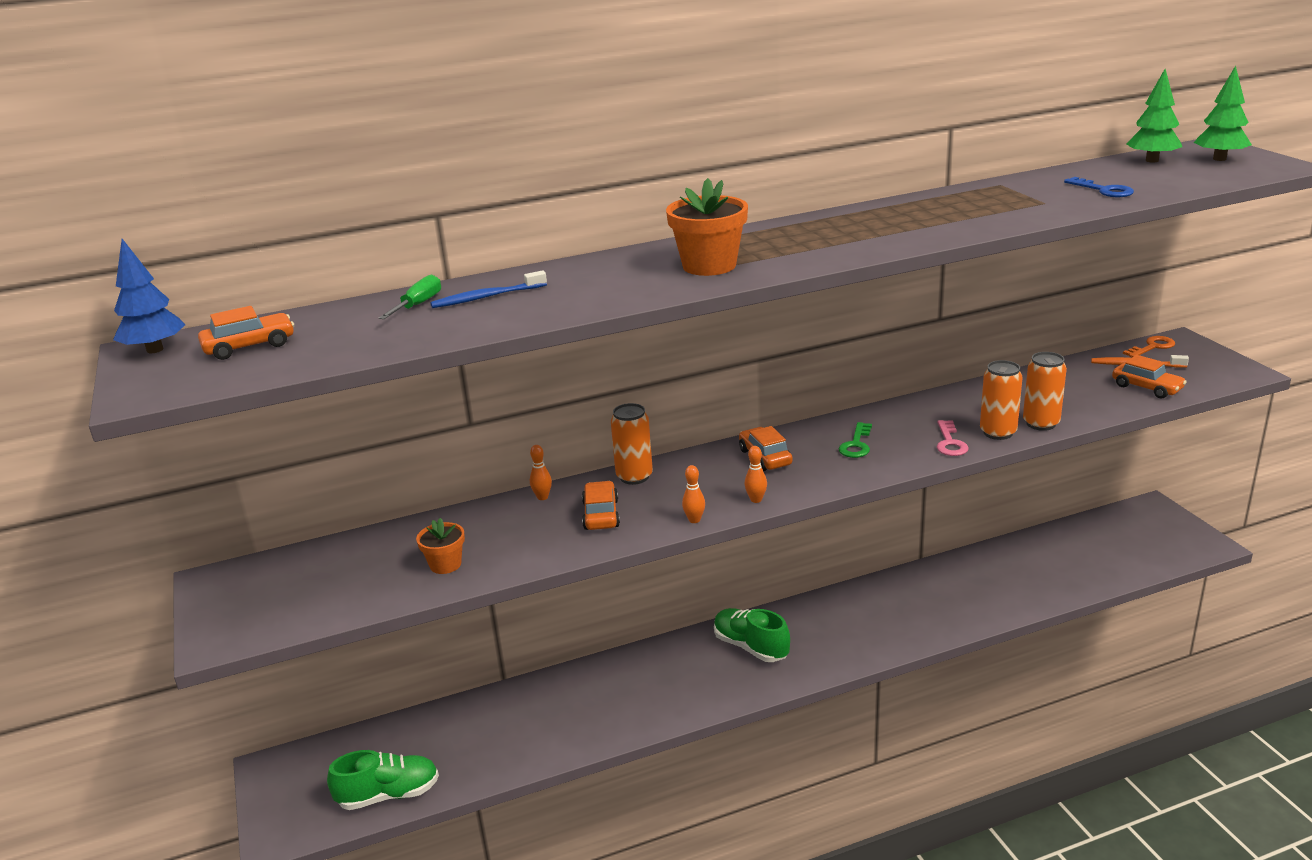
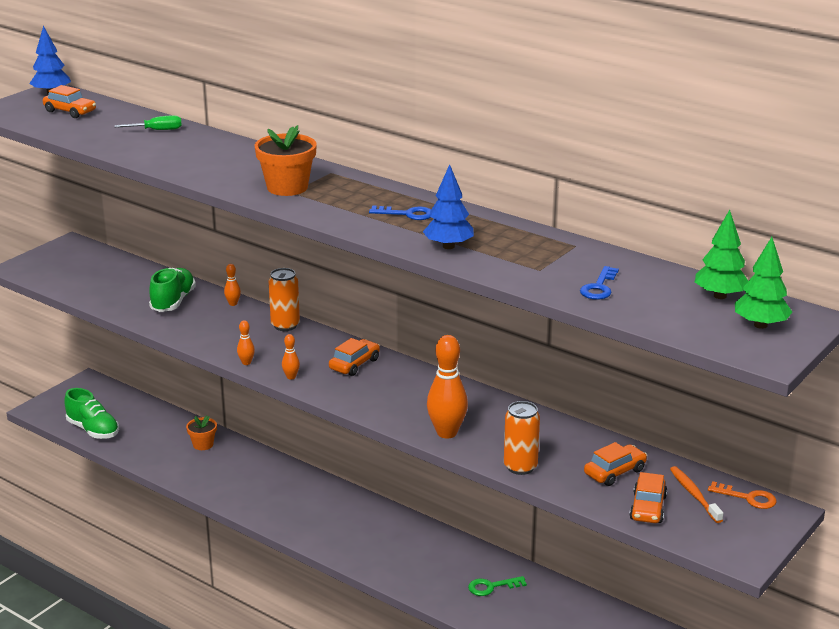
camera: 55 degrees right, 0 degrees up
(445, 564) = (133, 301): orange flower pot -> orange flower pot (203, 444)
(486, 297) = (182, 143): blue toothbrush -> none
(601, 515) = (227, 329): orange car -> orange car (615, 472)
(751, 647) = (339, 513): green shoe -> green shoe (173, 302)
(853, 228) = (407, 214): none -> blue key
(856, 444) = (407, 394): green key -> green key (491, 587)
(950, 443) = (446, 433): pink key -> orange bowling pin
(956, 224) = (448, 246): none -> blue tree
(998, 432) = (484, 450): orange can -> none

